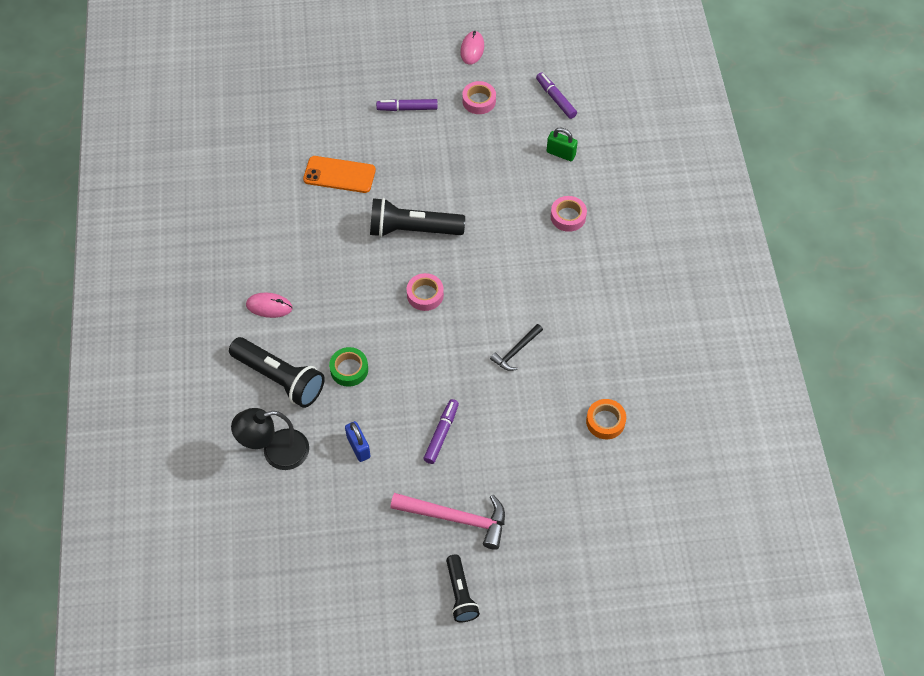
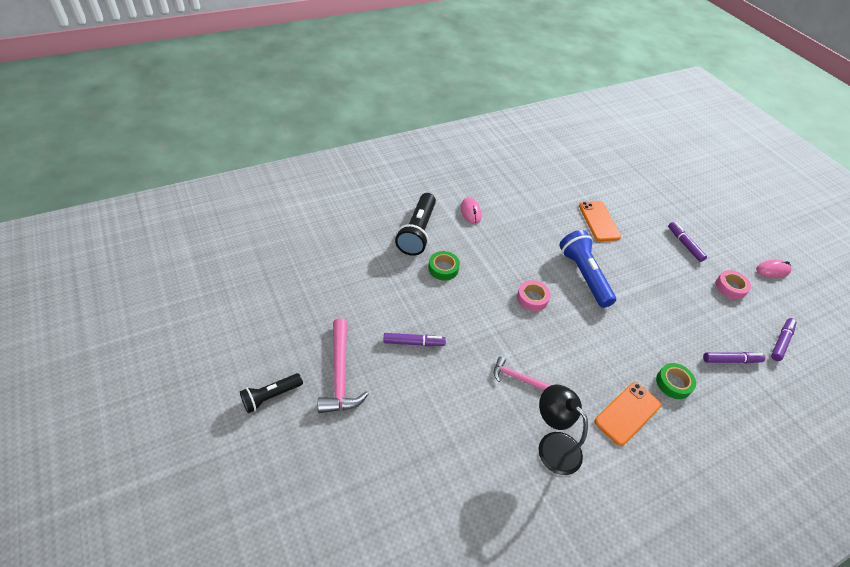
camera: 65 degrees right, 10 degrees down
(276, 452) = (358, 245): black lamp -> black lamp (552, 445)
(358, 447) = (380, 291): blue padlock -> none
(413, 229) = (584, 275): black flashlight -> blue flashlight
(515, 351) = (516, 377): black hammer -> pink hammer
(561, 153) = (731, 360): green padlock -> purple marker
(568, 216) = (673, 383): pink tape -> green tape
(585, 272) = (627, 413): none -> orange phone
(605, 421) = (482, 475): orange tape -> none

